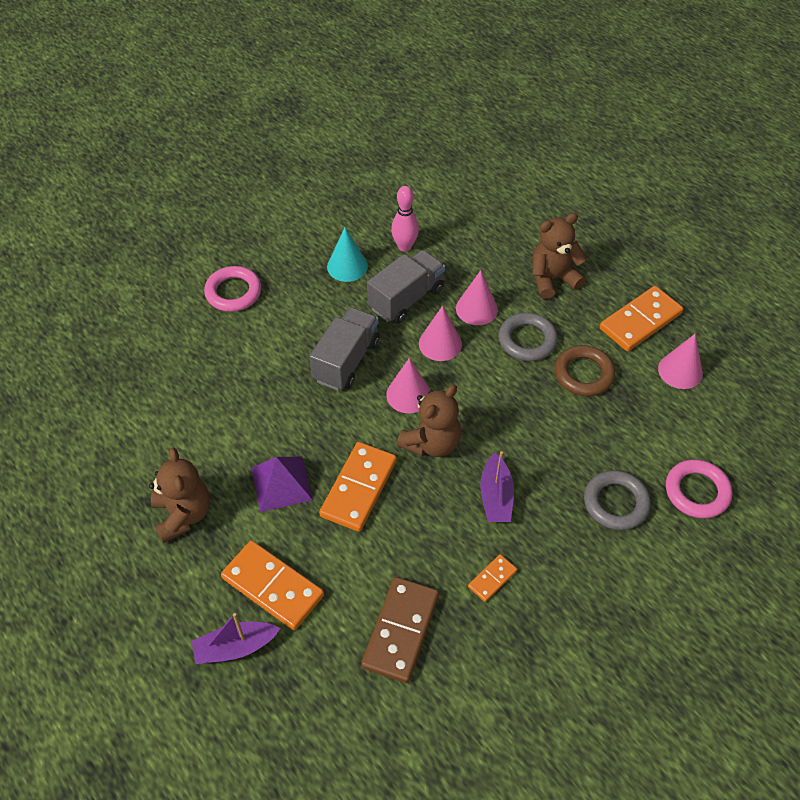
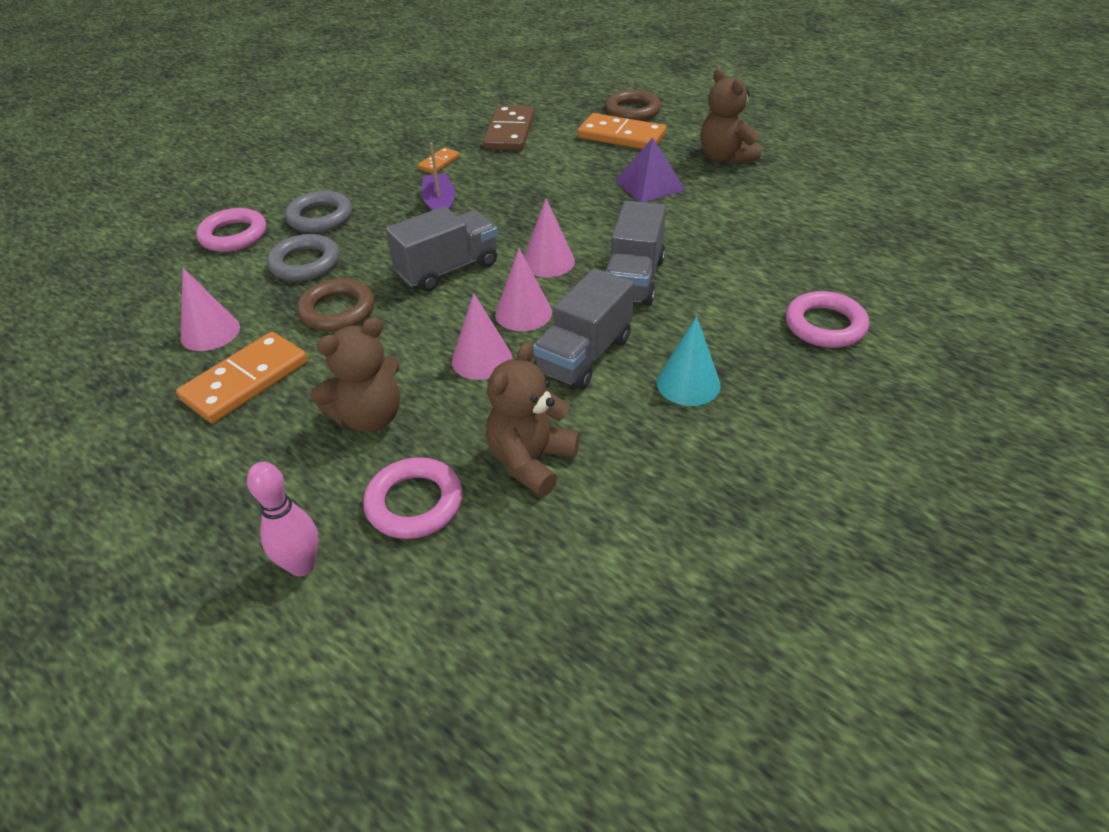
camera: 170 degrees right, 10 degrees down
(235, 647) = (632, 111): purple boat -> brown ring
(359, 488) = (574, 192): orange domino -> none
(404, 246) = (612, 427): pink bowling pin -> pink bowling pin (302, 565)
(431, 443) = (512, 230): brown teddy bear -> brown teddy bear (531, 461)
(494, 403) = (448, 269): none -> grey truck
(524, 224) = (414, 503): none -> pink ring
(527, 340) = (409, 334): grey ring -> grey ring (305, 263)

